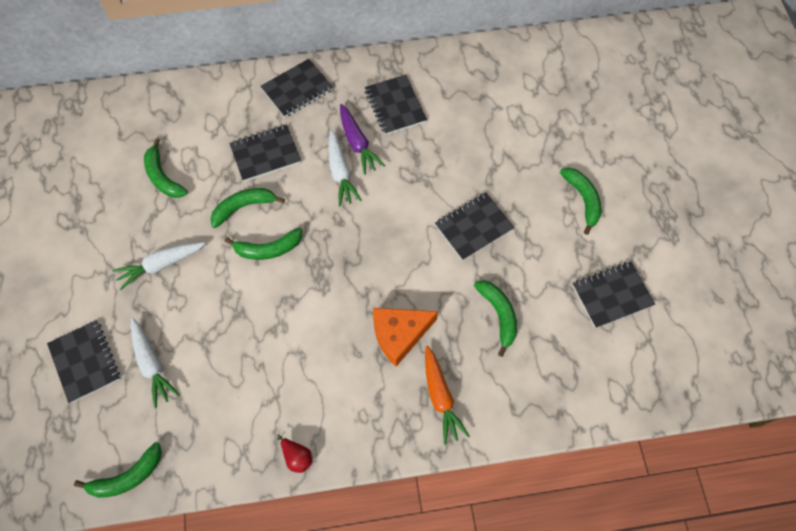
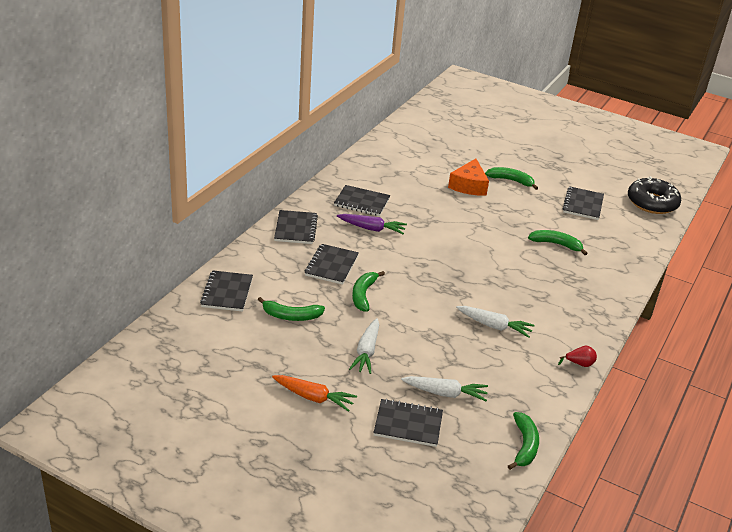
camera: 55 degrees left, 30 degrees down
(268, 249) = (410, 301): green banana -> none
(340, 173) = (386, 246): white carrot -> white carrot (494, 326)
(399, 335) = (532, 284): orange cheese -> orange cheese (469, 186)
(440, 397) = (591, 291): orange carrot -> orange carrot (314, 397)
(474, 227) = (487, 222): black notebook -> black notebook (227, 292)
(701, 364) = (652, 203): none -> black donut

